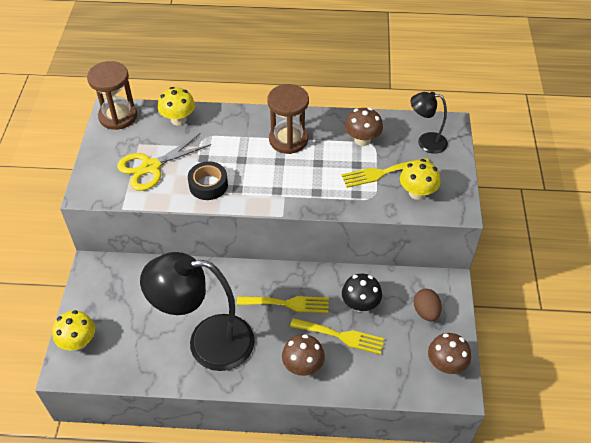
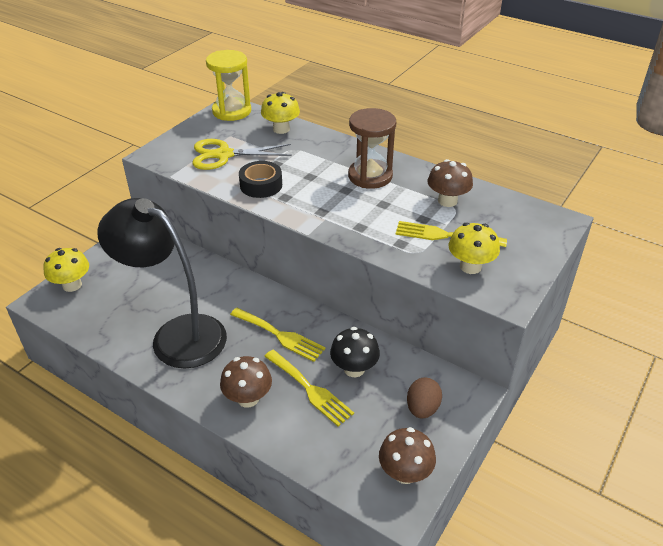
camera: 30 degrees right, 10 degrees down
(118, 116) = (232, 111): brown hourglass -> yellow hourglass
(425, 142) = (518, 226): black lamp -> none

